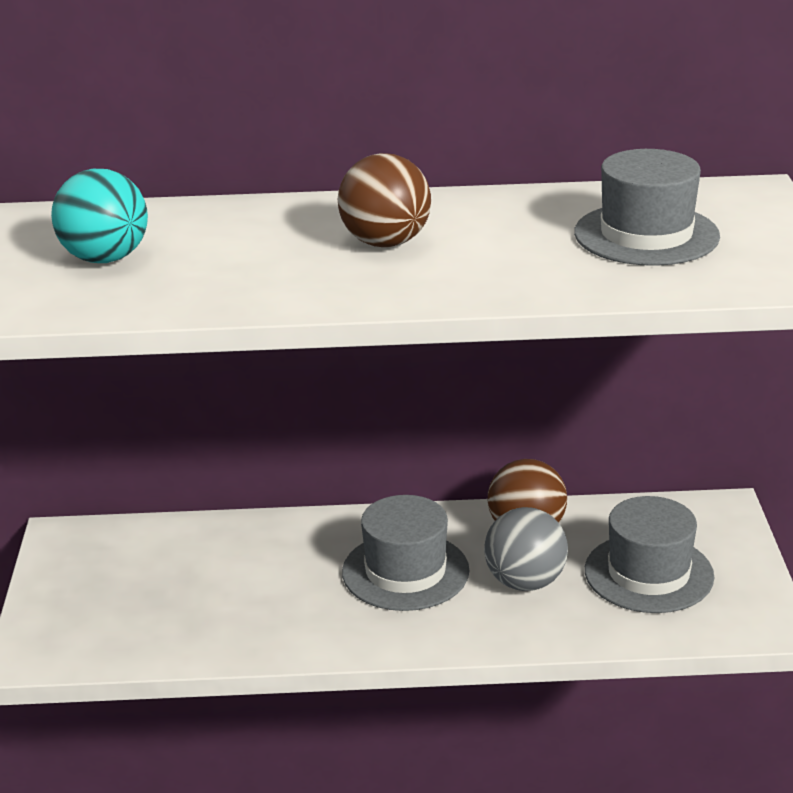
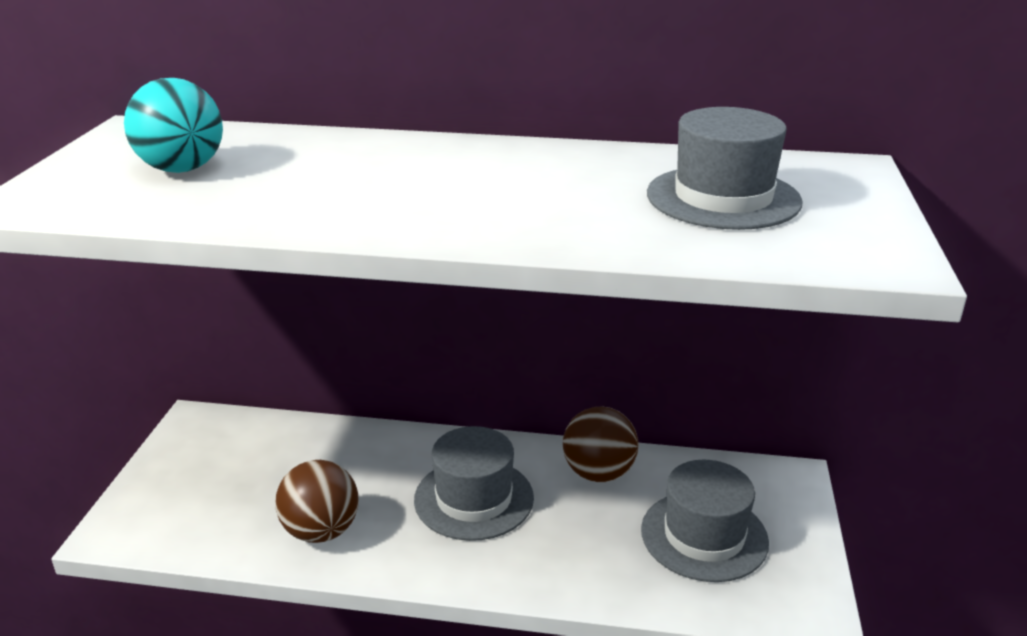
camera: 10 degrees right, 0 degrees up
(385, 242) = (453, 180): brown ball -> brown ball (321, 531)
(525, 582) = (581, 526): grey ball -> none

